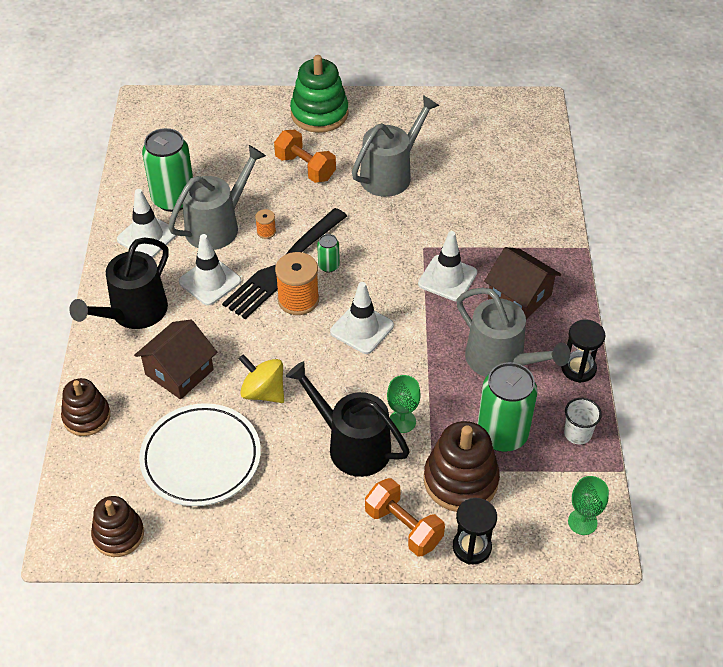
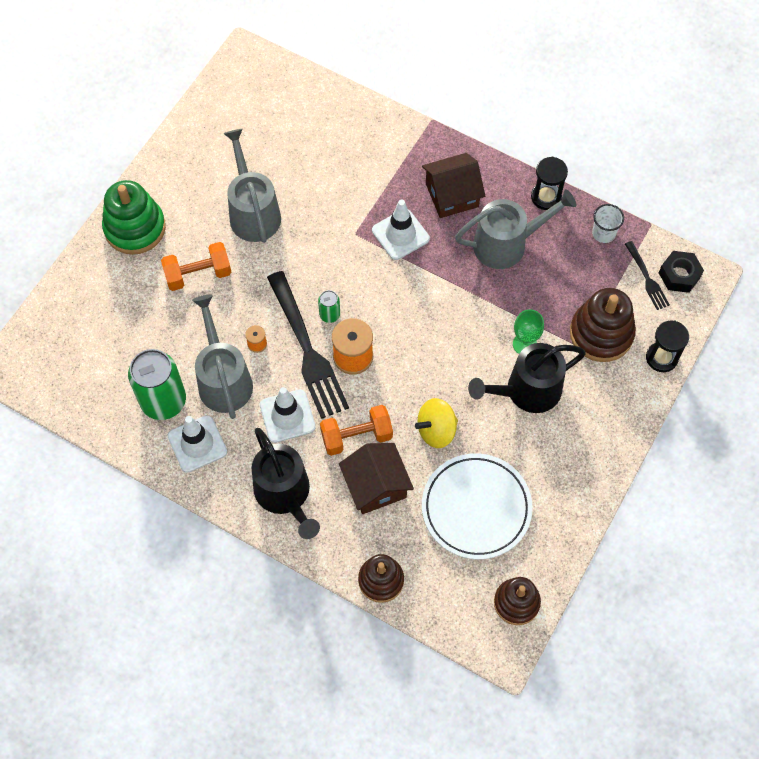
camera: 60 degrees left, 15 degrees up
(362, 329) = (414, 325): white traffic cone -> none
(403, 527) = (620, 394): orange dumbbell -> orange dumbbell (356, 436)
(502, 434) = (576, 283): green can -> none
(556, 493) = (647, 278): none -> black fork
(582, 522) = (679, 275): green goblet -> black nut

